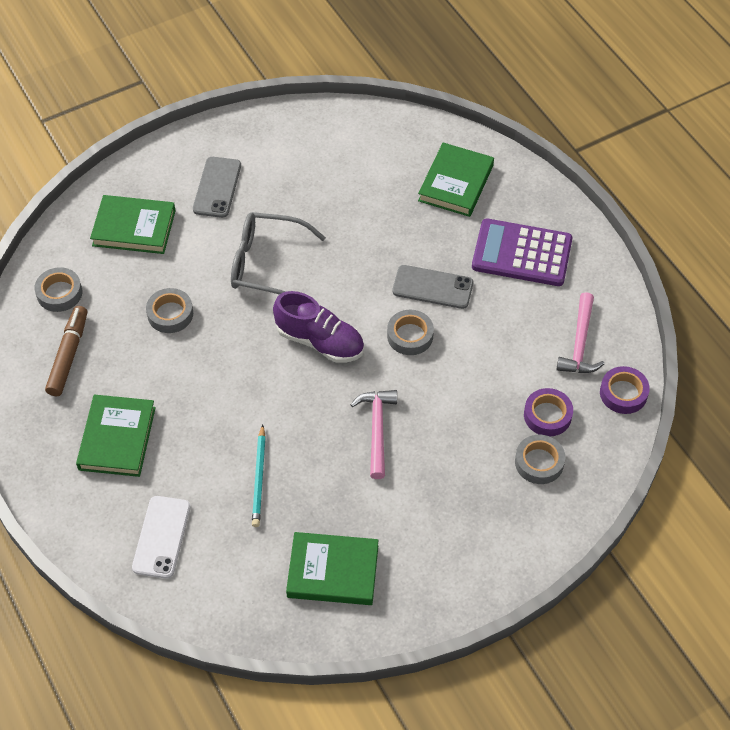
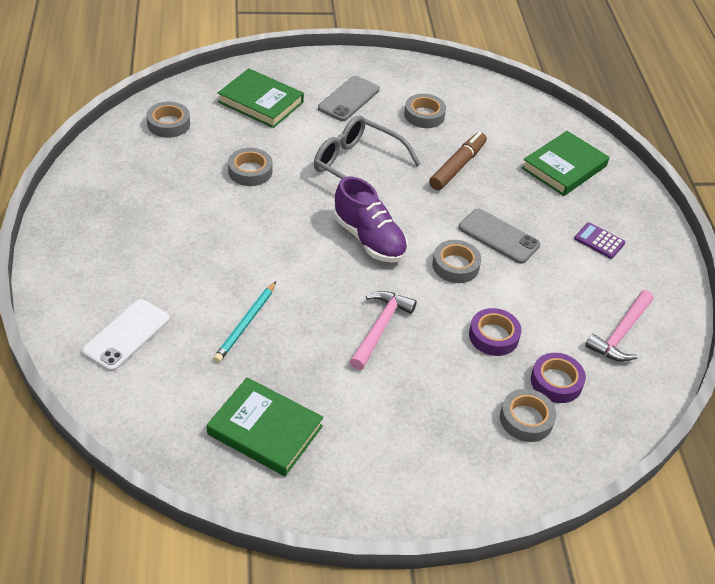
camera: 20 degrees right, 10 degrees down
(68, 355) = (144, 169): brown marker -> brown marker (457, 166)
(117, 438) = (142, 244): green book -> none
(299, 176) = (424, 115): none -> grey tape
(522, 253) = (599, 241): purple calculator -> purple calculator, size x0.46
(623, 393) = (645, 393): purple tape -> purple tape (493, 336)

